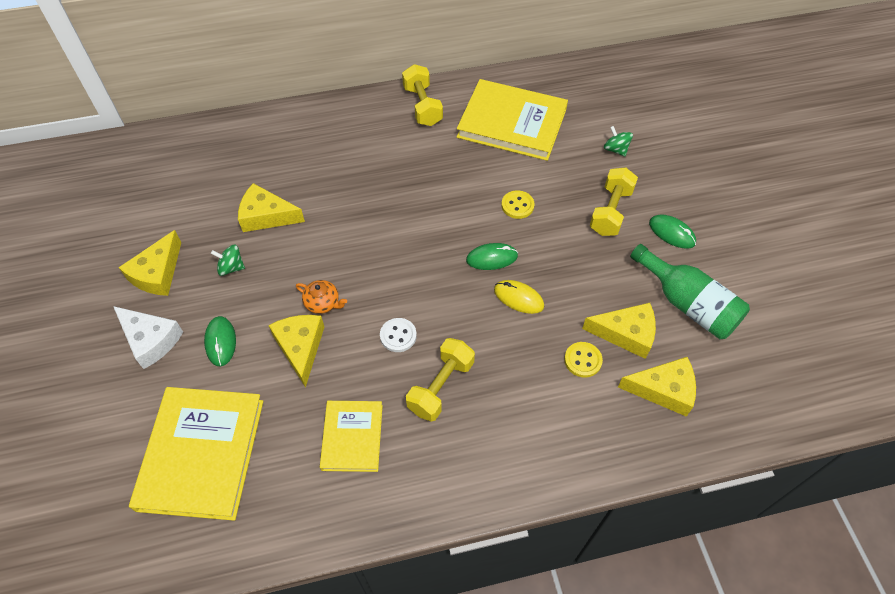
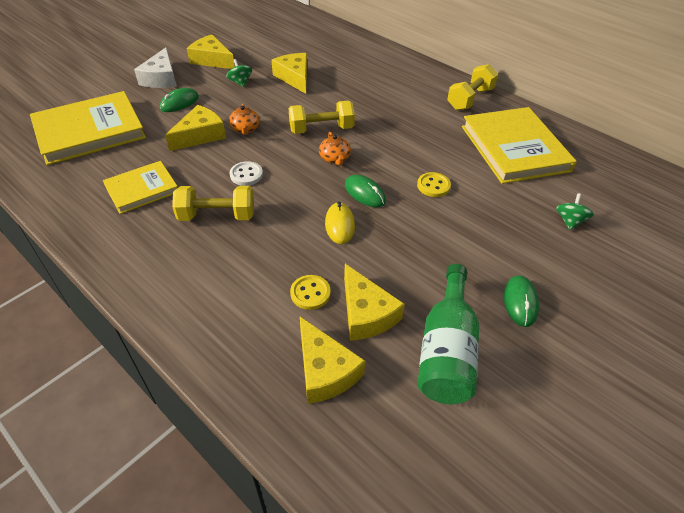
camera: 55 degrees right, 10 degrees down
(157, 273) = (212, 60): yellow cheese -> yellow cheese turned 45 degrees clockwise
(428, 254) = (335, 159): none -> orange teapot
(610, 211) = (494, 246): yellow dumbbell -> yellow dumbbell (321, 129)

